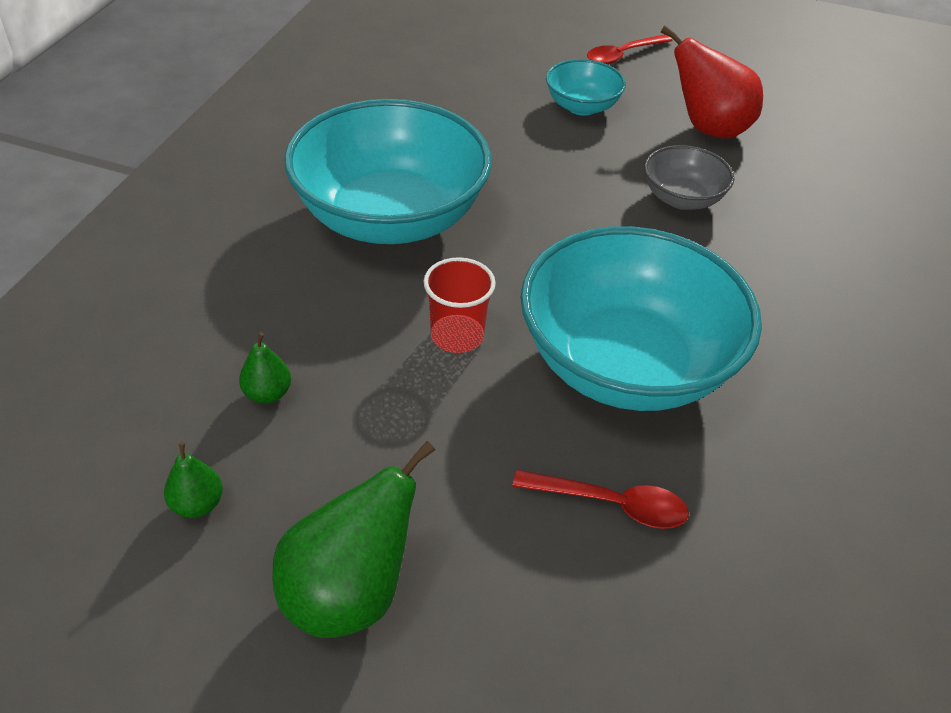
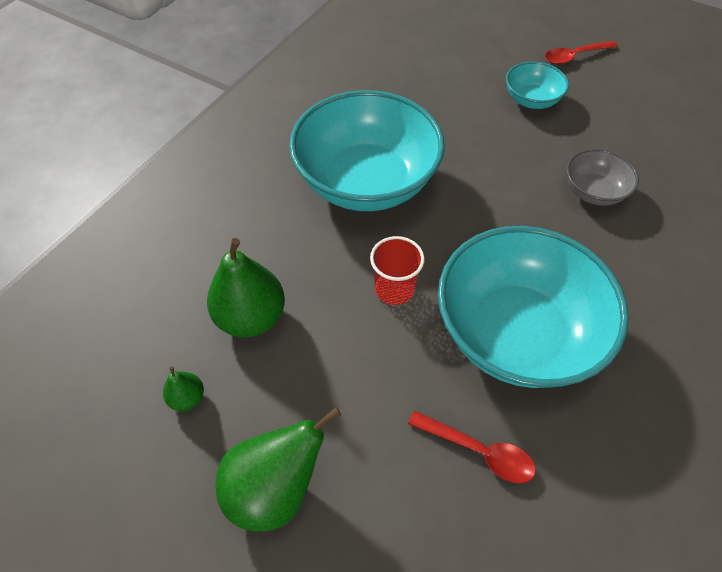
camera: 15 degrees right, 10 degrees up
(267, 394) = (251, 317): green pear -> green pear, size x2.06
(708, 129) = (629, 130): red pear -> none

